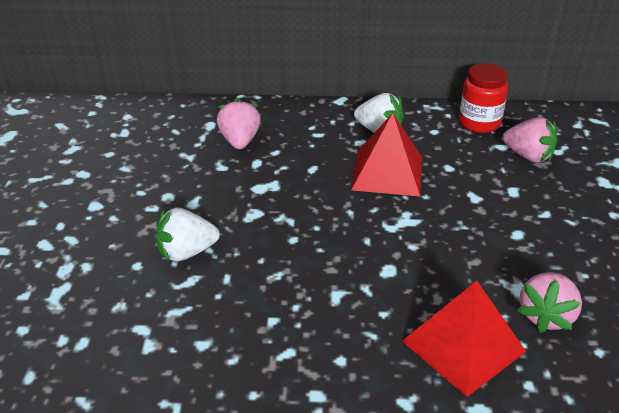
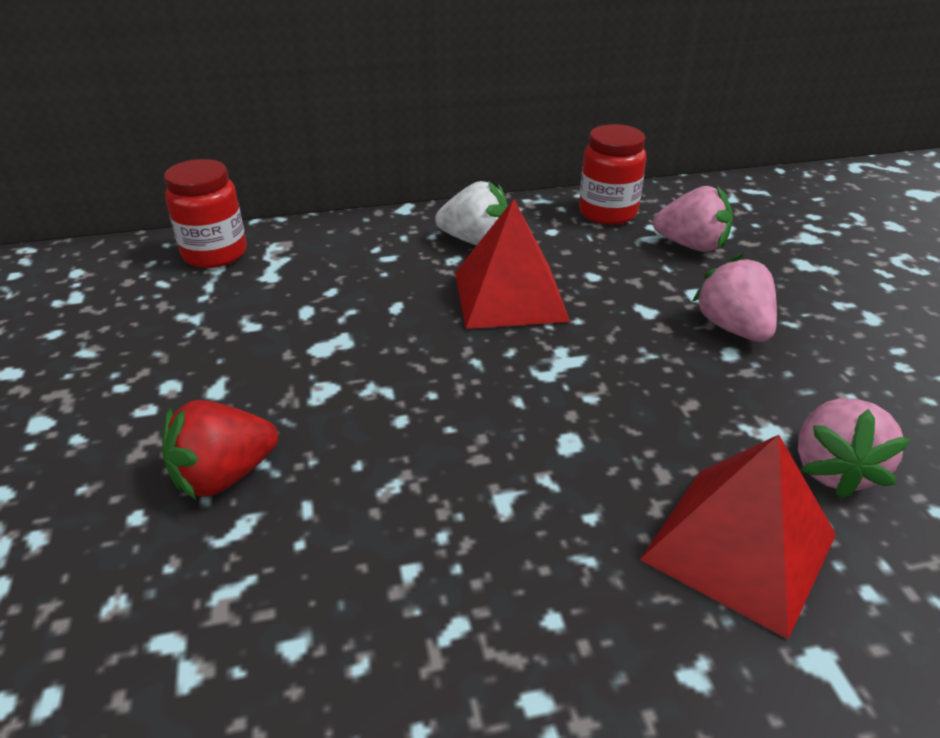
camera: 15 degrees left, 0 degrees up
(187, 252) = (224, 475): white strawberry -> red strawberry
(210, 116) = (215, 254): none -> red jar
(240, 141) = (270, 283): pink strawberry -> pink strawberry (733, 328)

